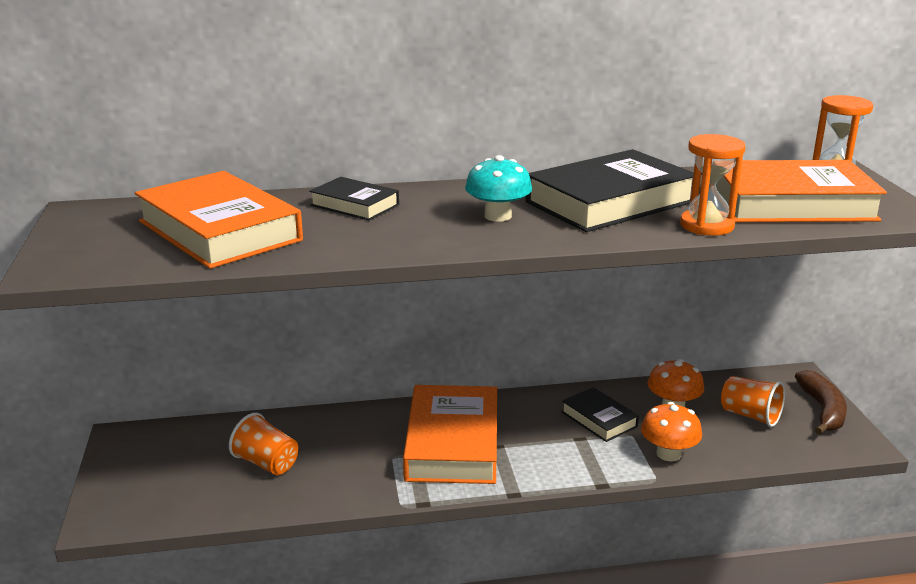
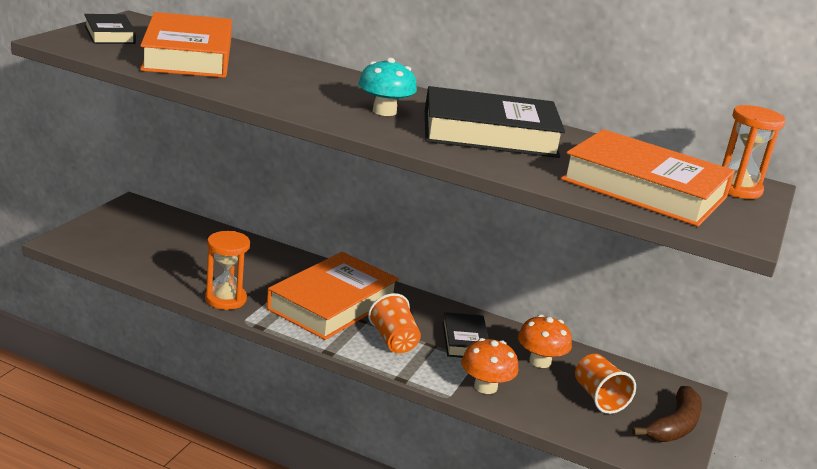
camera: 30 degrees right, 0 degrees up
(266, 463) = (196, 258): orange cup -> orange cup (393, 341)
(355, 205) = (301, 72): black book -> black book (109, 35)
(706, 226) = (532, 173): orange hourglass -> orange hourglass (225, 299)

